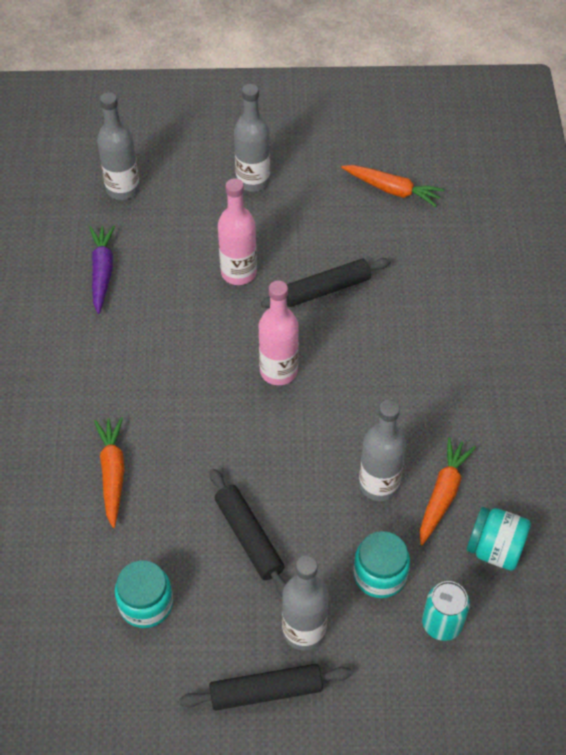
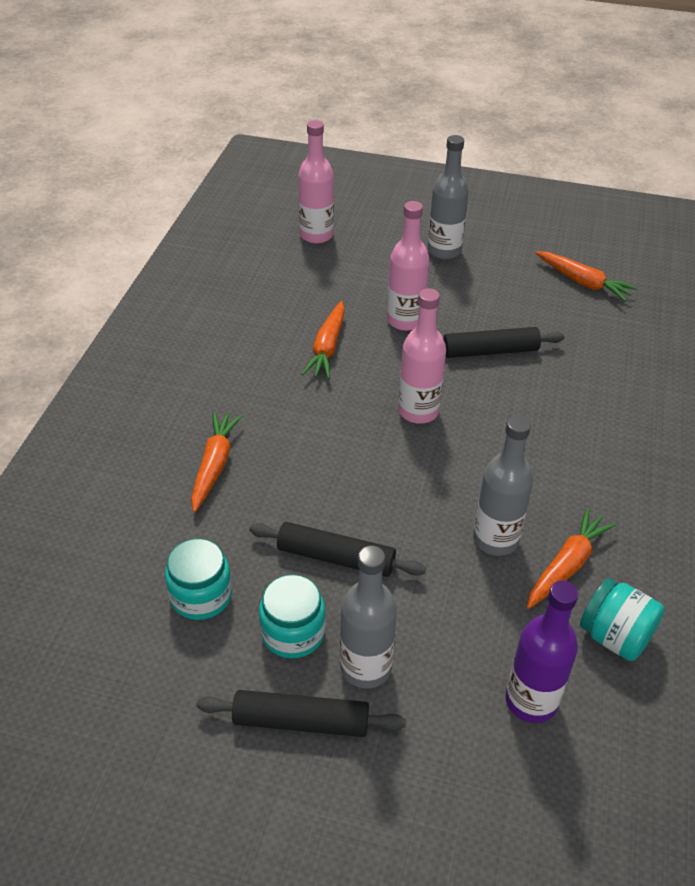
camera: 15 degrees right, 10 degrees down
(102, 272) = (272, 295): purple carrot -> none
(123, 189) = (316, 235): grey bottle -> pink bottle
(175, 321) = (327, 347): none -> orange carrot
(249, 537) = (336, 557): black rolling pin -> black rolling pin turned 60 degrees counterclockwise
(380, 574) = (471, 630): turquoise jar -> turquoise jar (293, 632)
(442, 623) = (531, 701): turquoise can -> purple bottle

